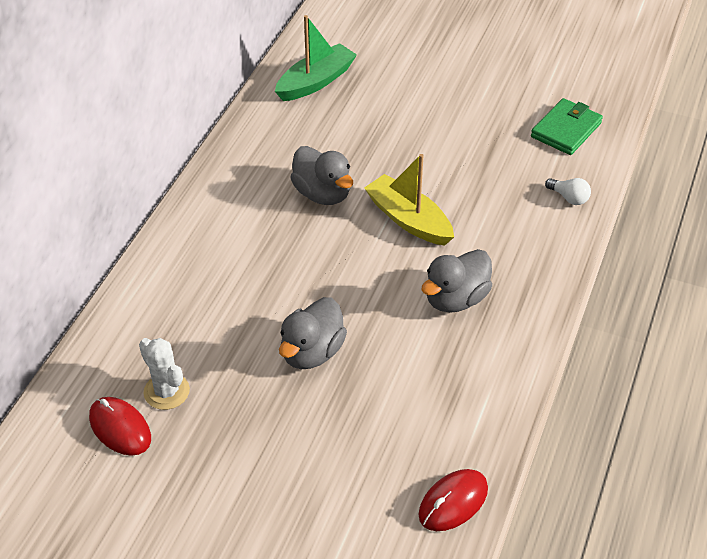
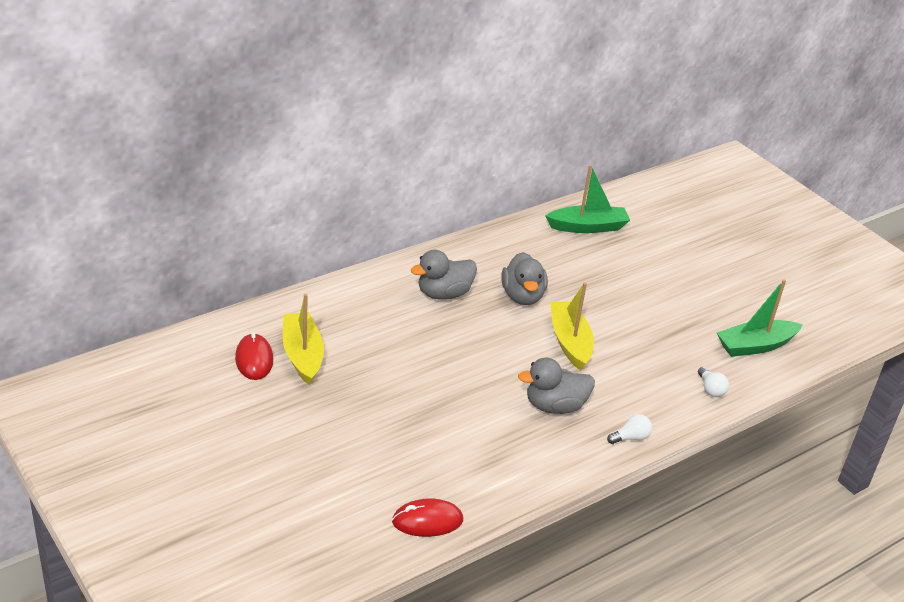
camera: 30 degrees right, 10 degrees down
(166, 391) = (302, 355): white cactus -> yellow boat
(312, 352) = (419, 384): grey duck -> grey duck (444, 294)
(548, 291) = (630, 438): none -> white light bulb
(566, 130) = (755, 346): green wallet -> green boat

